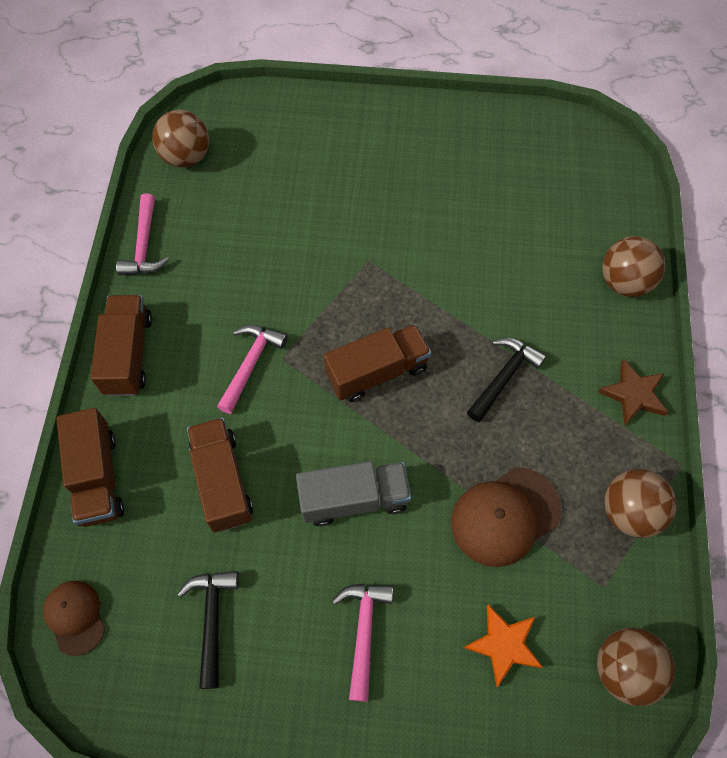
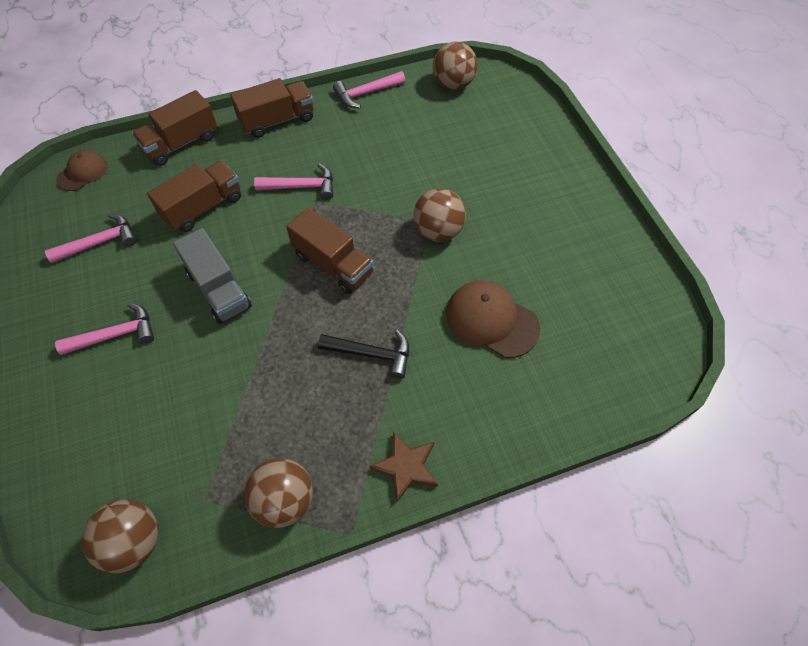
camera: 65 degrees right, 5 degrees down
(212, 620) = (100, 242): black hammer -> pink hammer
(504, 645) = (131, 436): orange star -> none
(505, 516) = (242, 399): brown cap -> brown cap (491, 320)
(624, 282) = (523, 421): brown ball -> brown ball (438, 231)

